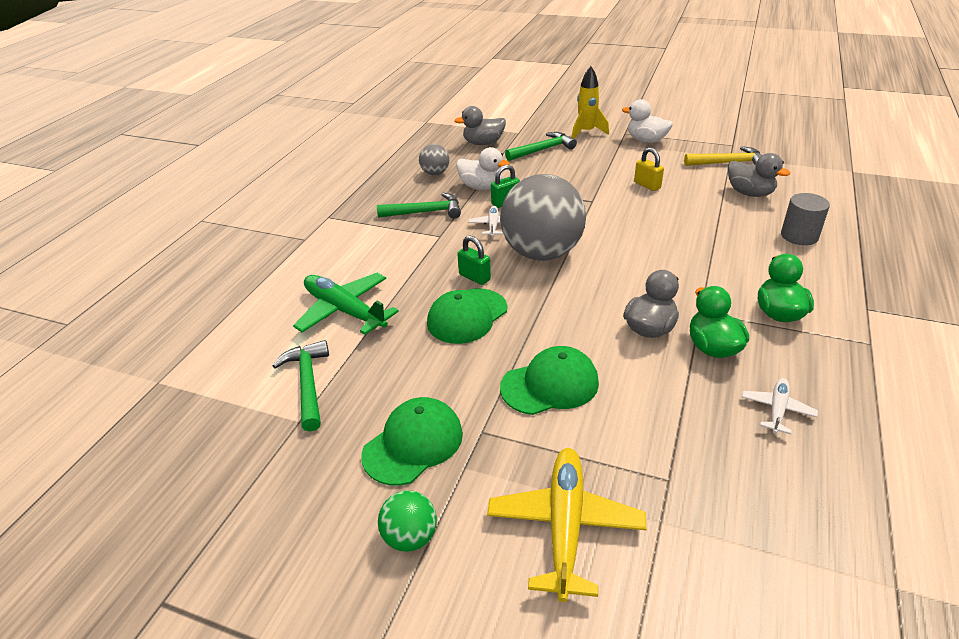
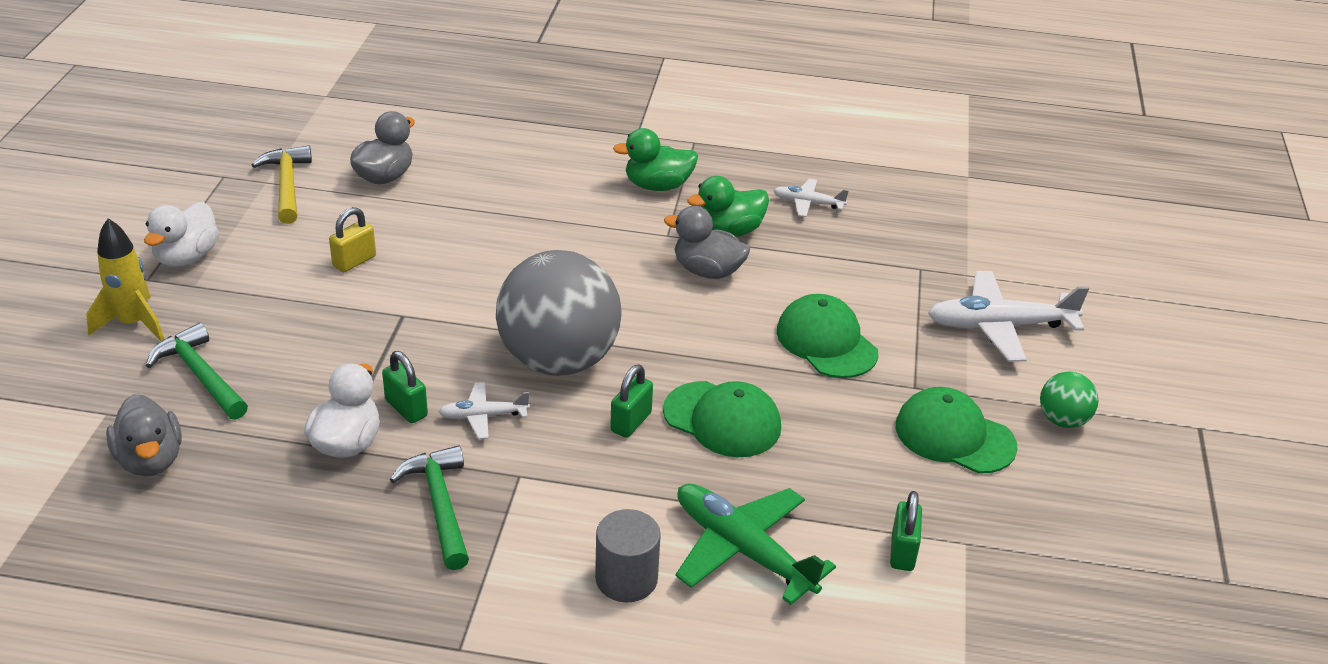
camera: 105 degrees left, 0 degrees up
(308, 384) = (902, 552): green hammer -> green padlock
(345, 311) = (743, 550): green plane -> green plane turned 105 degrees clockwise
(435, 173) = (282, 515): grey ball -> none
(564, 526) = (1000, 326): yellow plane -> white plane
(799, 236) = (496, 154): grey cylinder -> grey cylinder (626, 579)

